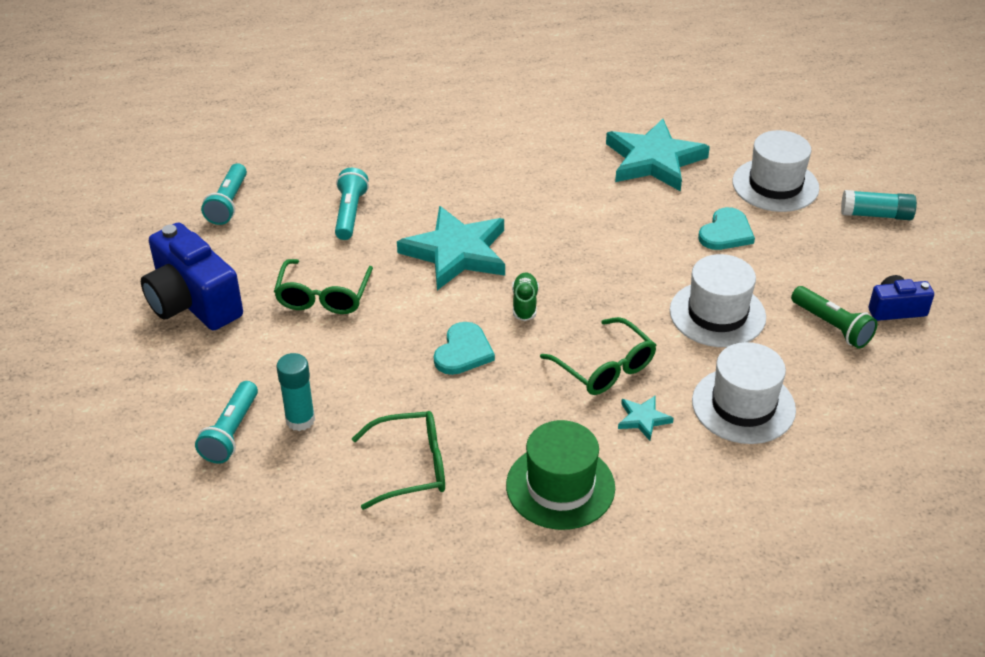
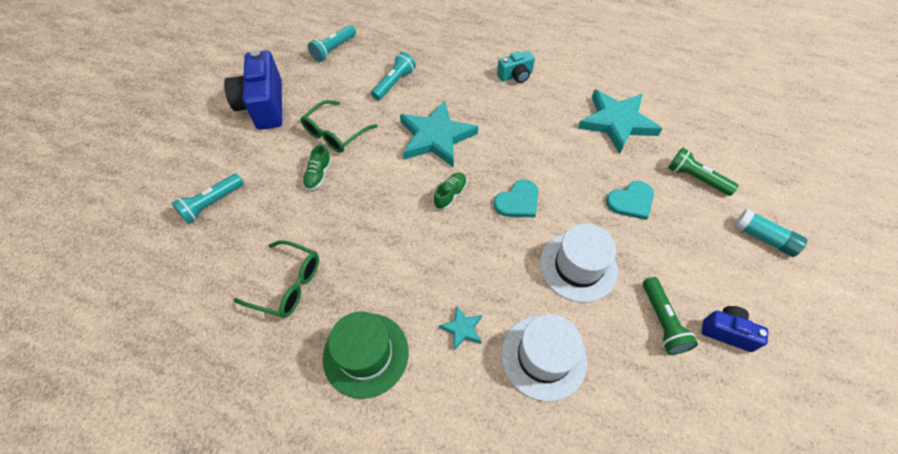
camera: 30 degrees right, 15 degrees up
(300, 420) = (254, 214): turquoise glue stick -> none
(344, 347) = (318, 175): none -> green shoe
(463, 351) = (385, 212): turquoise heart -> turquoise heart (518, 201)
(498, 152) = (515, 76): none -> turquoise camera
(604, 367) = (466, 271): green glasses -> none
(775, 185) = (695, 178): white hat -> green flashlight

